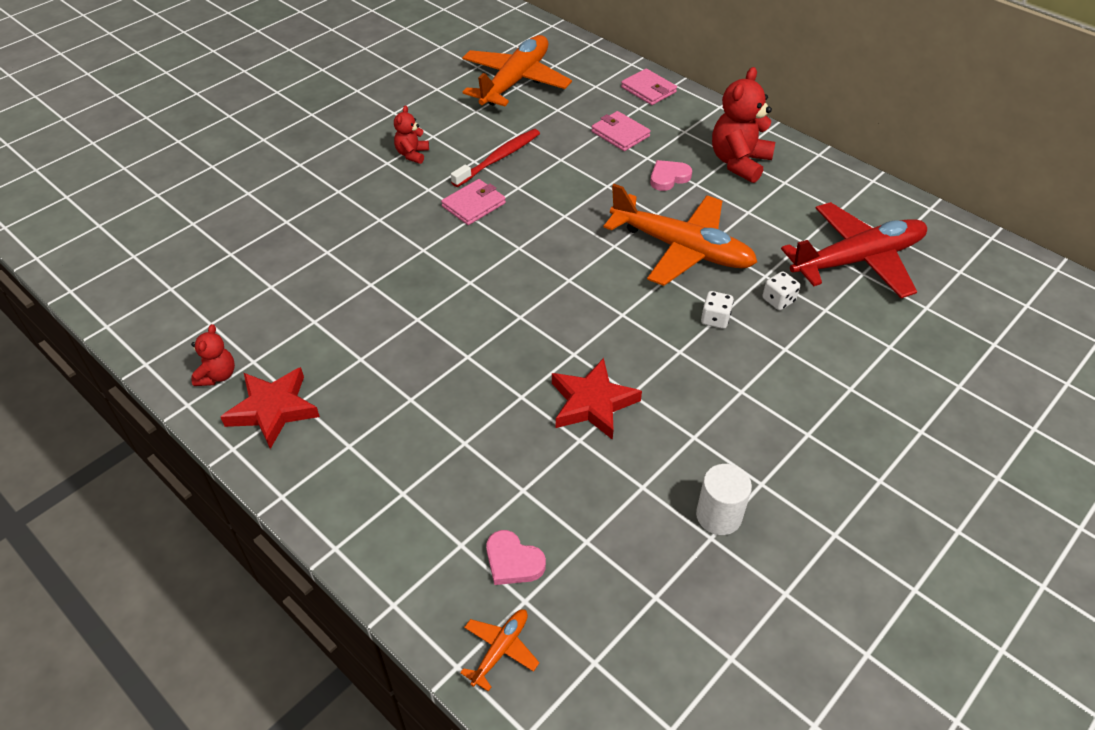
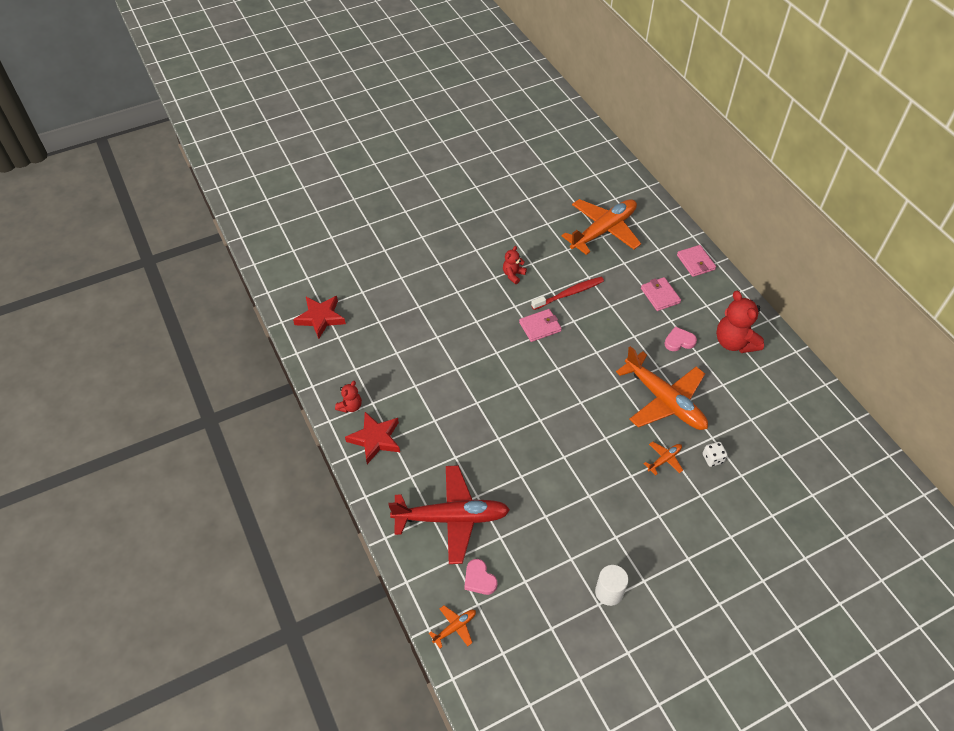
camera: 20 degrees right, 5 degrees up
(592, 403) = (562, 494): red star -> red star (320, 318)
(715, 319) = (664, 460): white dice -> orange plane
(739, 162) = (734, 342): red teddy bear -> red teddy bear turned 75 degrees counterclockwise
(857, 260) = (781, 444): red plane -> red plane (451, 518)

